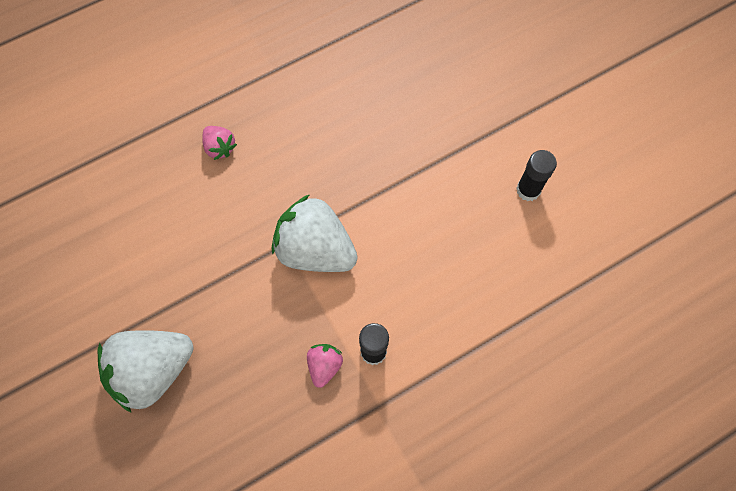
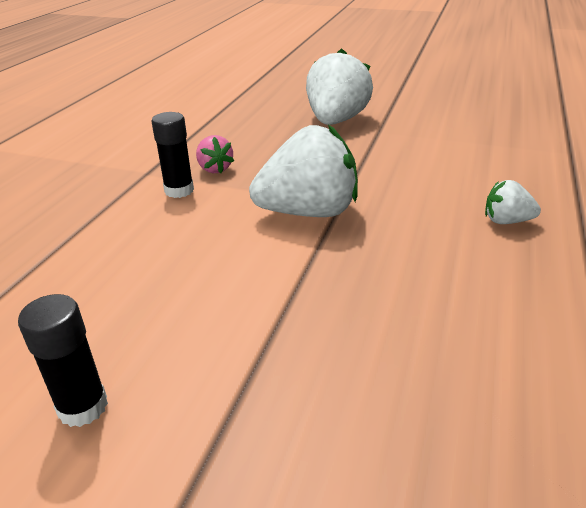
camera: 140 degrees right, 35 degrees down
(220, 147) = (506, 221): pink strawberry -> white strawberry

